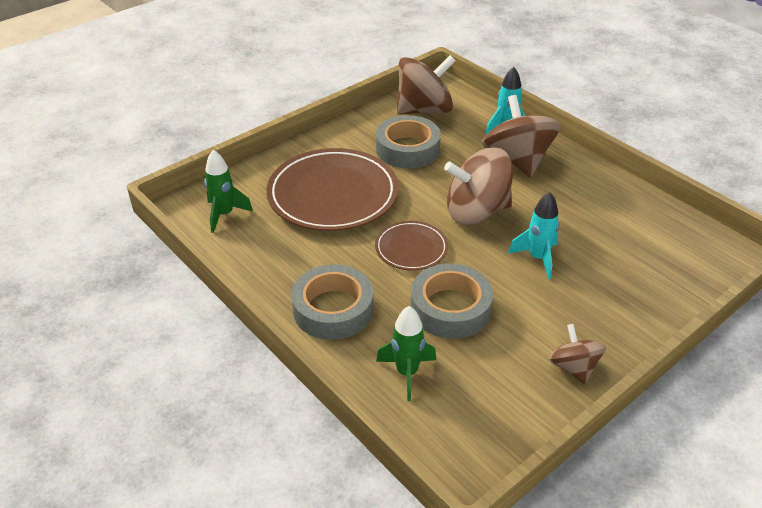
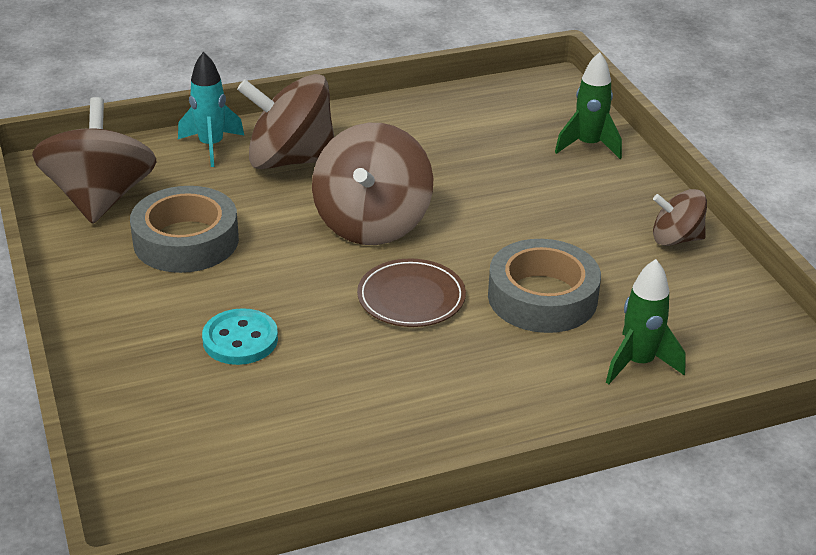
camera: 70 degrees left, 5 degrees down
(224, 215) = (205, 471): green rocket -> green rocket (588, 146)
(333, 194) = (240, 339): brown plate -> turquoise button
(333, 309) = (495, 399): grey tape -> none
(537, 258) = (489, 205): turquoise rocket -> none

